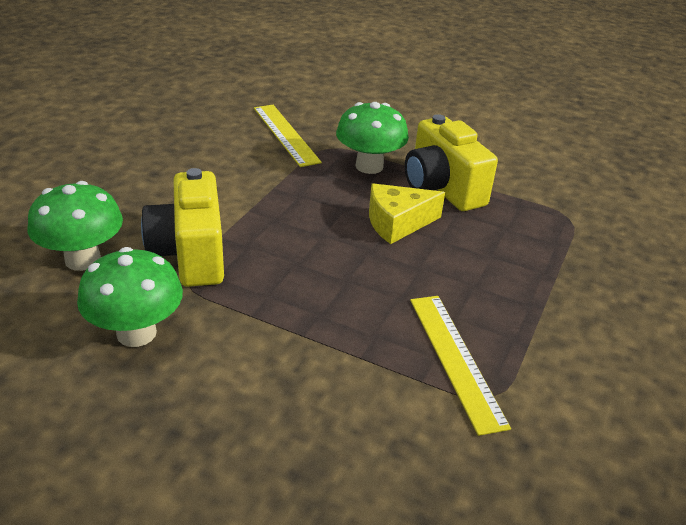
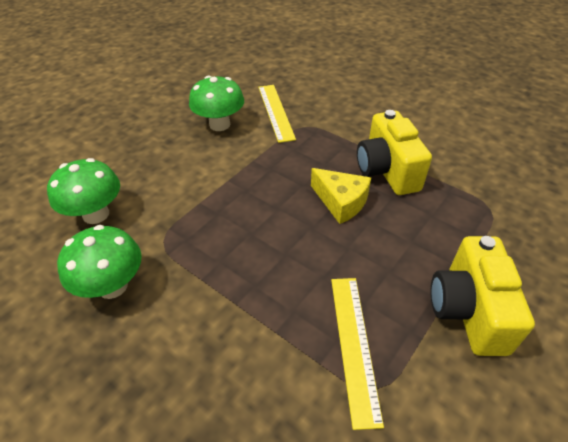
camera: 15 degrees right, 10 degrees up
(190, 254) = (173, 217): yellow camera -> yellow camera (468, 310)
(369, 166) = (333, 145): green mushroom -> green mushroom (219, 125)
(397, 223) = (341, 202): yellow cheese -> yellow cheese turned 135 degrees counterclockwise

